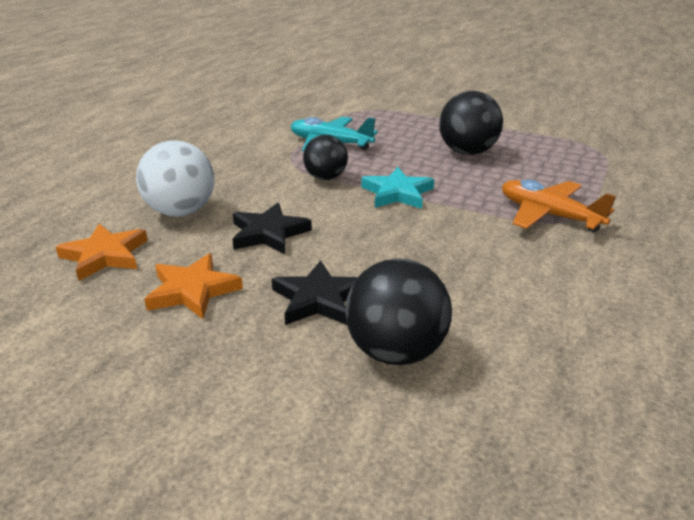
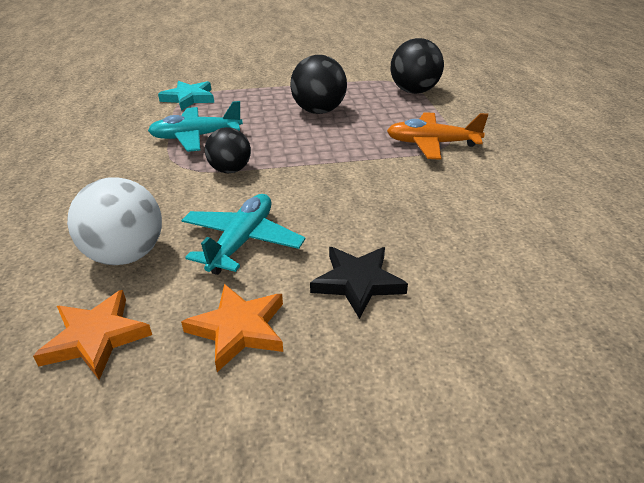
camera: 35 degrees left, 5 degrees up
(268, 233) = (242, 241): black star -> turquoise plane
(395, 351) = (465, 297): black ball -> black ball (414, 91)
(397, 193) = (307, 163): turquoise star -> turquoise star (189, 98)

